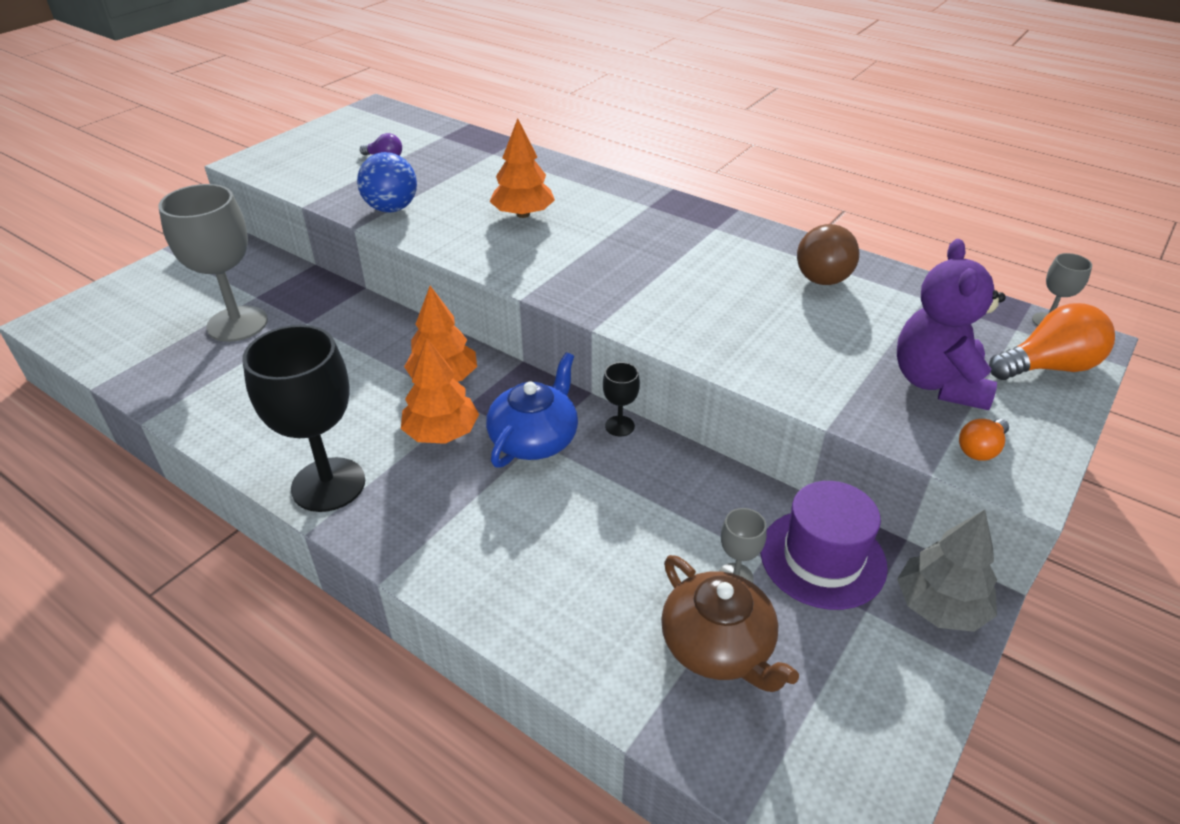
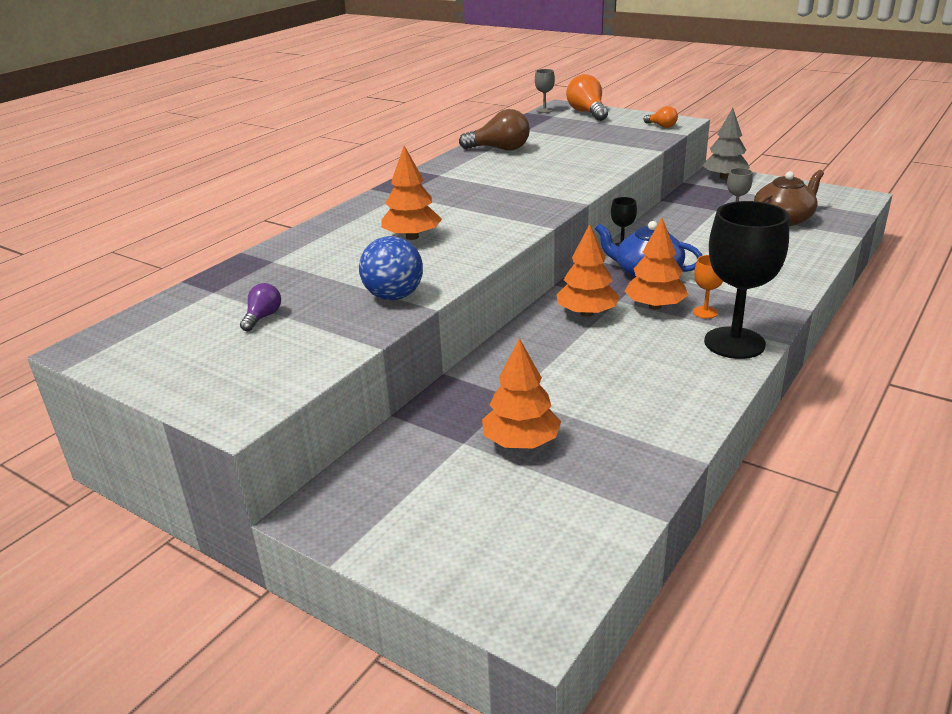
camera: 90 degrees left, 10 degrees down
(237, 324) = (521, 442): grey goblet -> orange tree
(410, 474) = (705, 312): none -> orange goblet
(822, 558) = (708, 198): purple hat -> none
(937, 383) = (610, 130): purple teddy bear -> none

